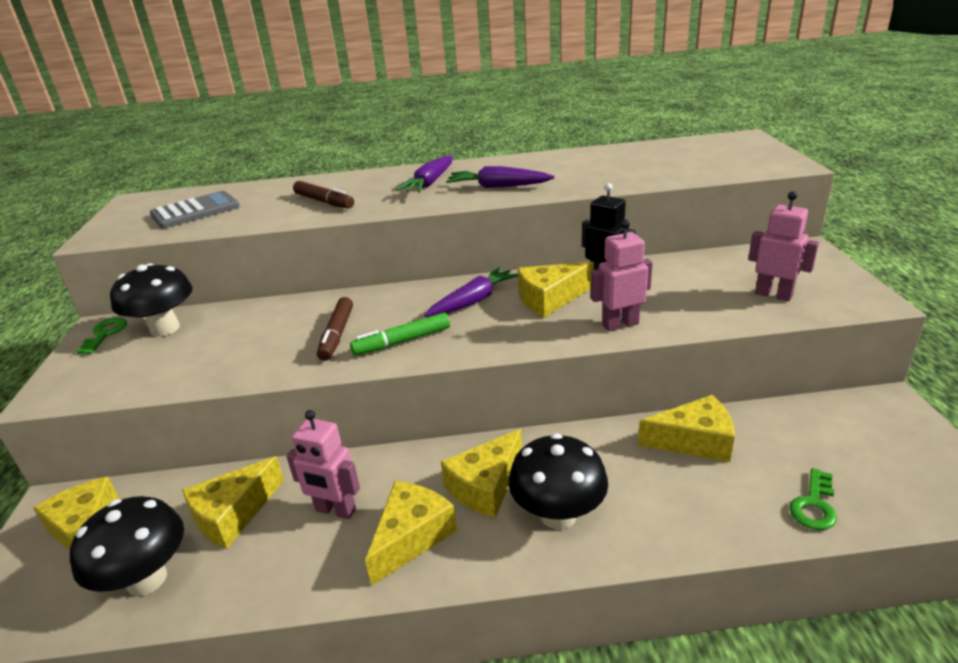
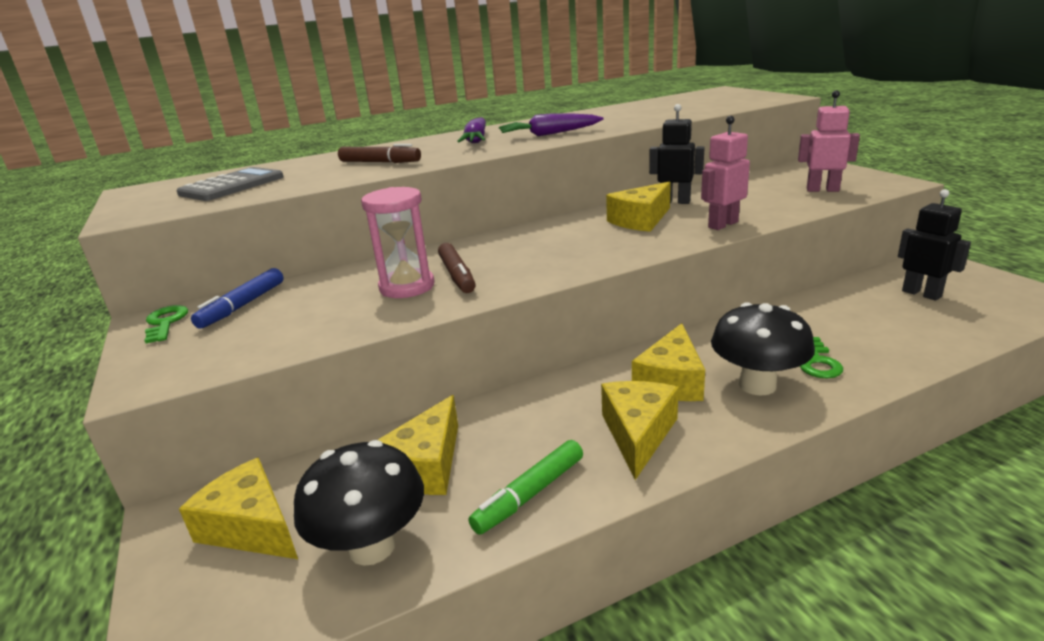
camera: 20 degrees left, 5 degrees down
(165, 329) = (243, 305): black mushroom -> blue marker
(290, 338) = (407, 287): none -> pink hourglass
(335, 510) = (539, 434): pink robot -> none
(402, 341) = (533, 268): green marker -> green marker (530, 494)
(473, 301) = (570, 232): purple carrot -> none
(694, 441) = (818, 313): yellow cheese -> none
(814, 505) = (948, 330): green key -> green key (817, 362)
(831, 446) = (921, 294): none -> black robot

